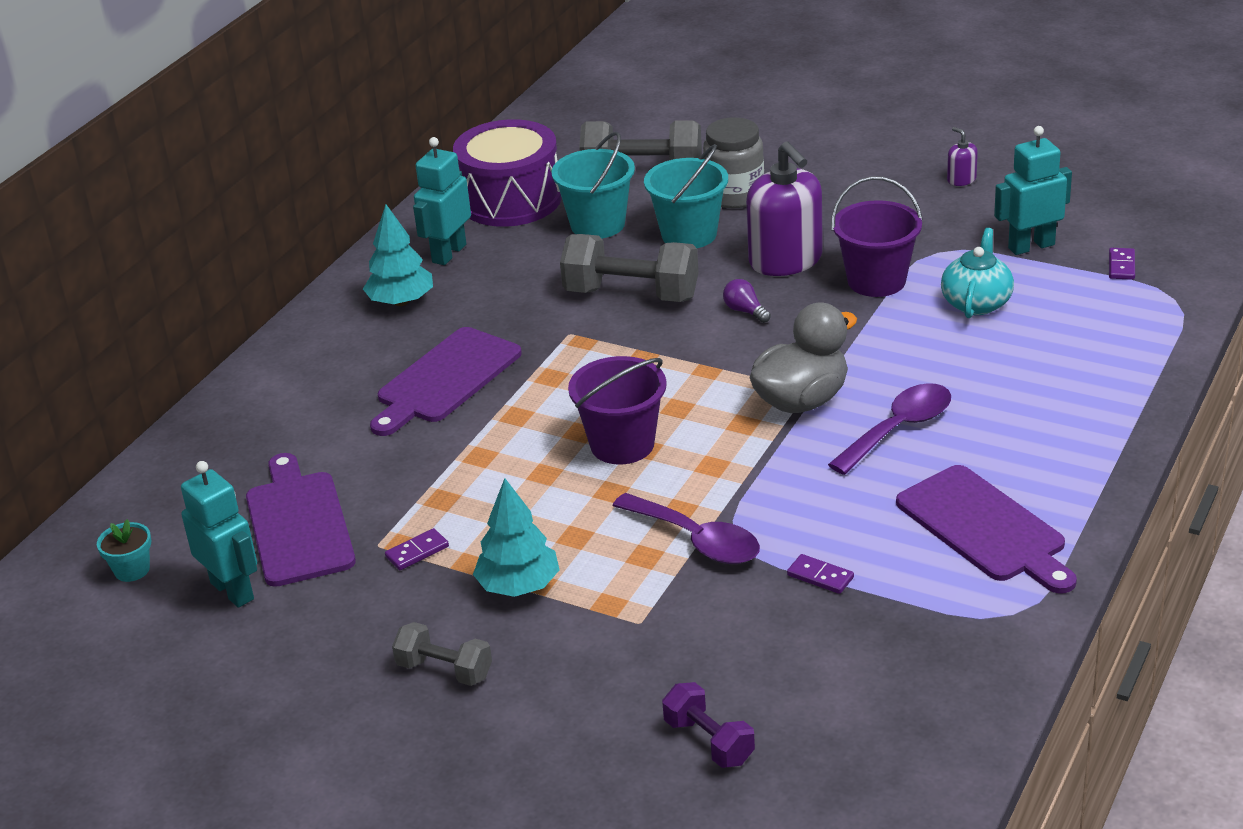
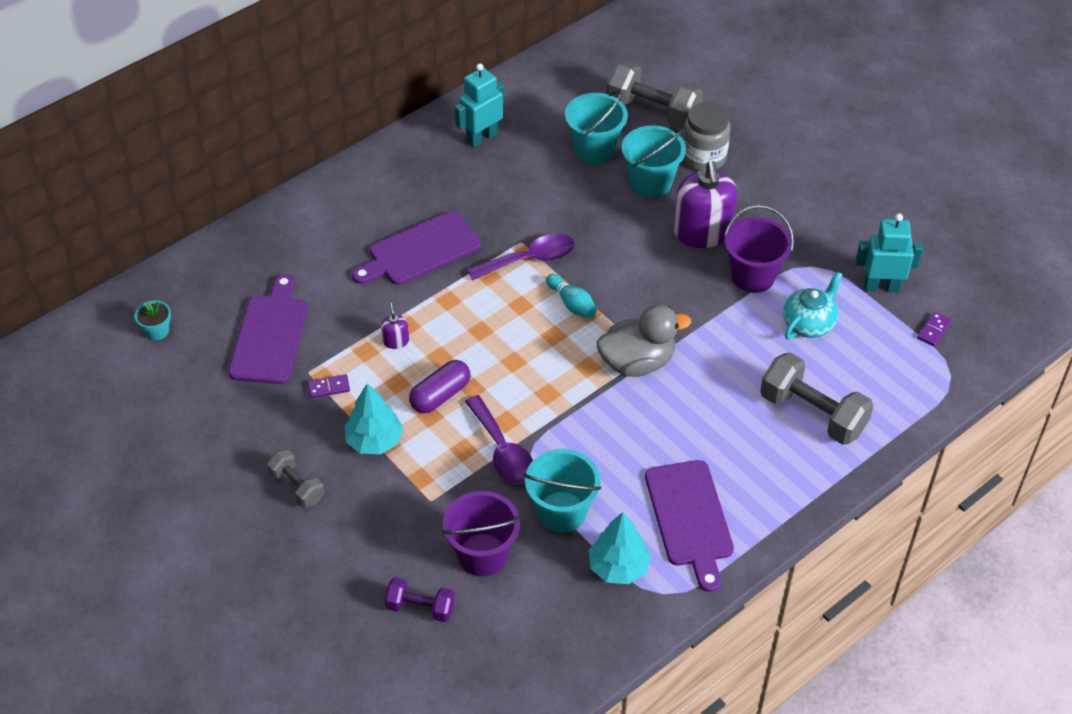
camera: 20 degrees right, 15 degrees up
(233, 591) = (206, 372): turquoise robot -> none
(401, 301) = (428, 170): turquoise tree -> turquoise tree (618, 567)
(511, 200) = (549, 103): purple drum -> none
(574, 511) = (440, 395): none -> purple capsule
(622, 445) = (501, 352): purple bucket -> purple bucket (482, 555)
(631, 294) = (581, 223): grey dumbbell -> grey dumbbell (812, 414)
(677, 371) = (572, 304): none -> turquoise bowling pin
(709, 741) = (420, 608): purple dumbbell -> purple dumbbell turned 60 degrees counterclockwise
(745, 311) = (647, 268): purple light bulb -> none
(820, 576) = (561, 512): purple domino -> turquoise bucket
(899, 429) = (686, 413): purple spoon -> purple spoon (530, 259)
(961, 179) = (873, 204): purple soap dispenser -> purple soap dispenser (396, 341)

